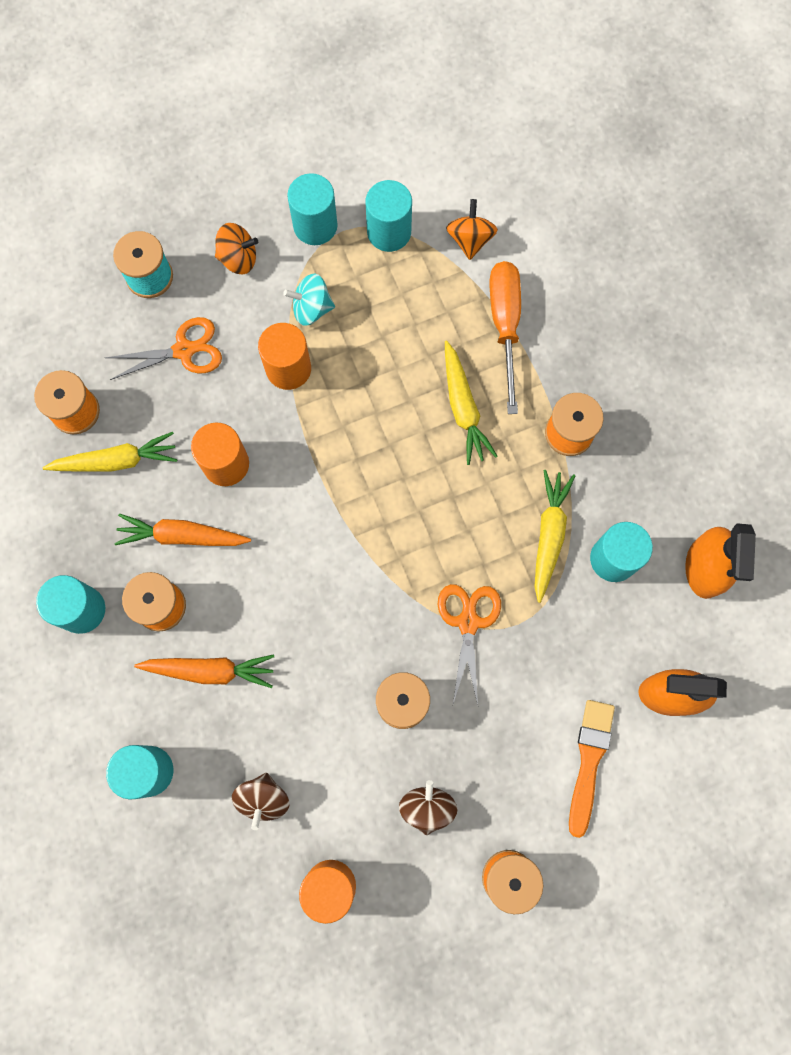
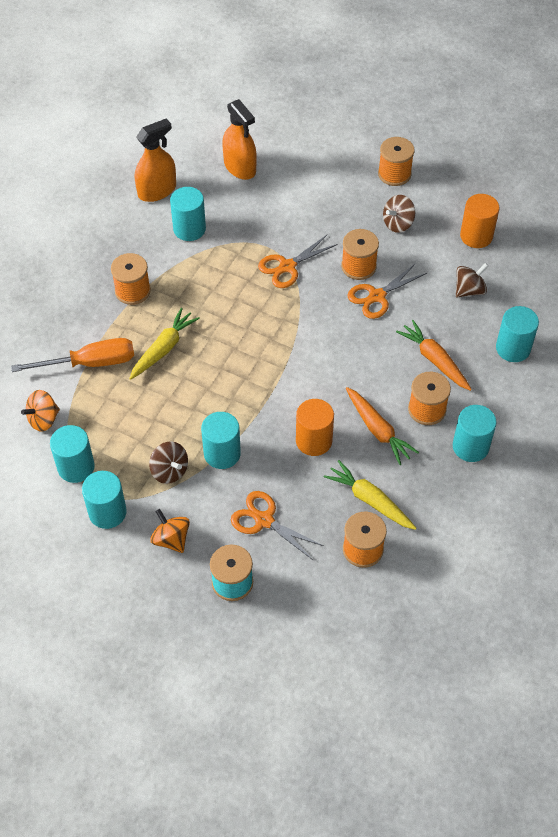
camera: 130 degrees left, 20 degrees down
(288, 368) = (222, 453): orange cylinder -> turquoise cylinder
(311, 308) = (169, 471): turquoise spinning top -> brown spinning top
(344, 685) = (377, 296): none -> orange scissors
(505, 326) = (90, 363): orange screwdriver -> orange screwdriver turned 150 degrees counterclockwise
(549, 535) = (203, 263): yellow carrot -> none
(589, 761) = (306, 177): orange brush -> none

